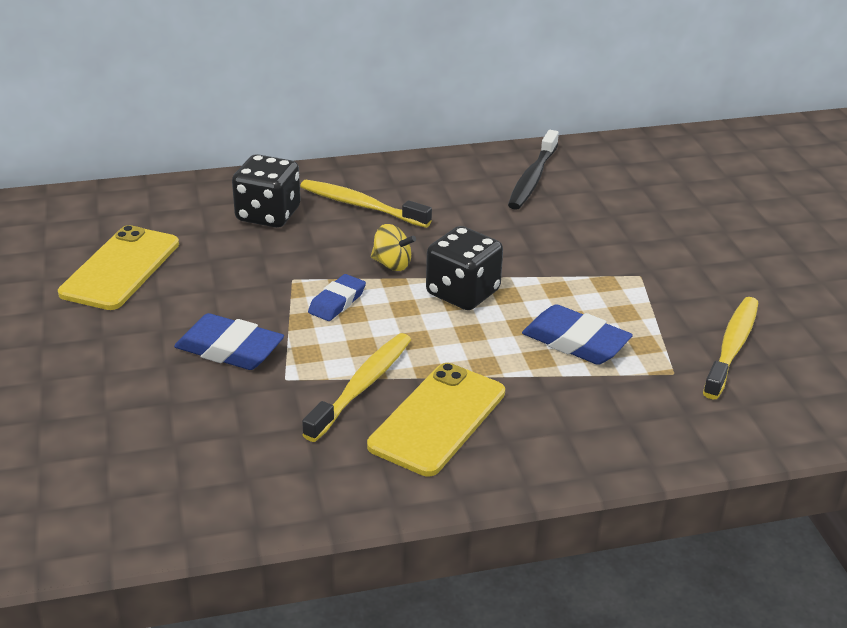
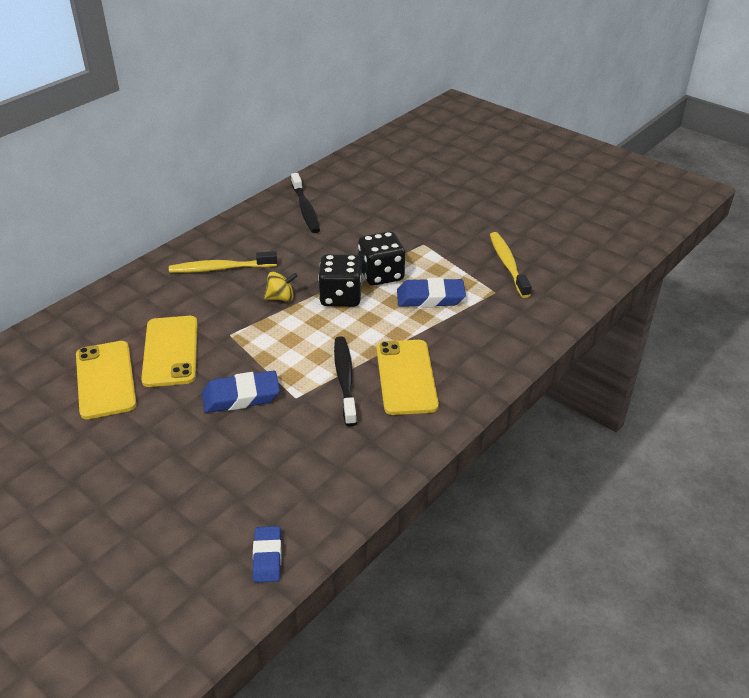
camera: 35 degrees left, 5 degrees up
(213, 269) = (171, 351): none -> yellow phone
(268, 215) = (166, 300): black dice -> black dice (381, 275)
(337, 302) = (274, 336): blue eraser -> blue eraser (267, 557)
(362, 386) = (345, 379): yellow toothbrush -> black toothbrush

